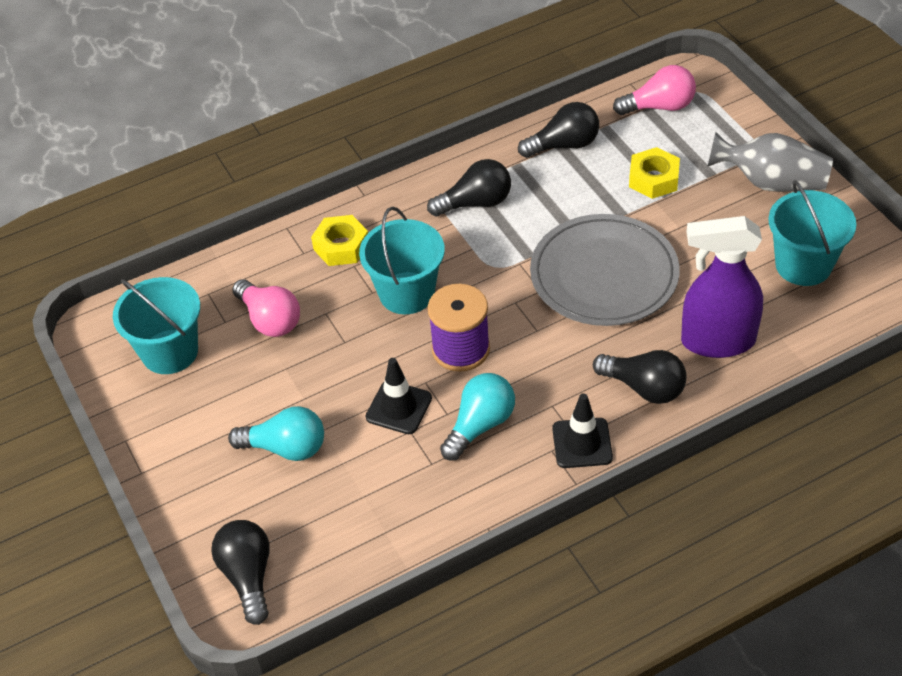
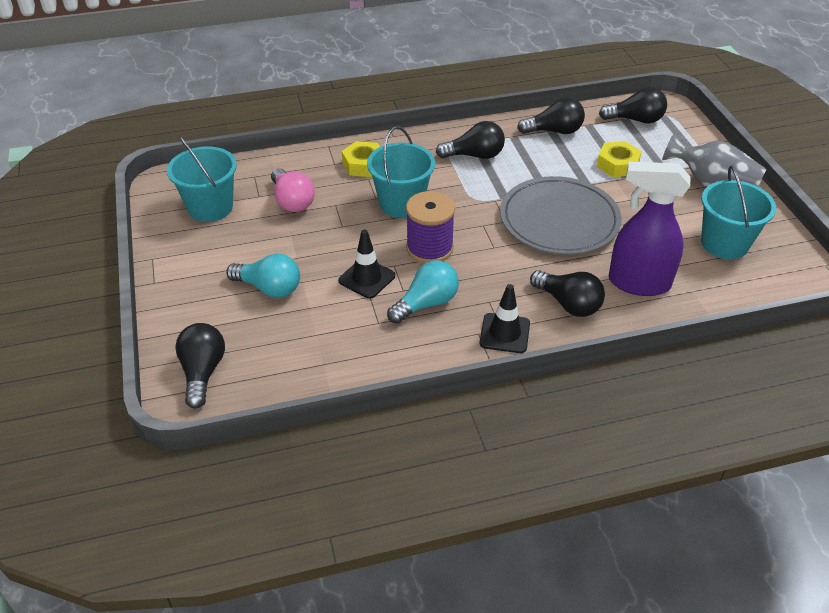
camera: 10 degrees right, 5 degrees down
(659, 107) = (635, 120): pink light bulb -> black light bulb

